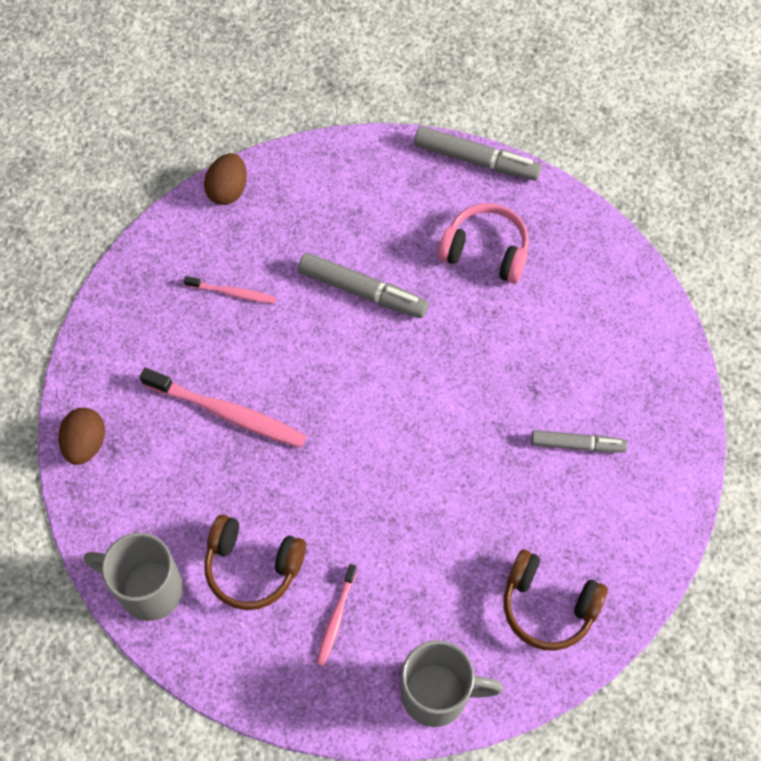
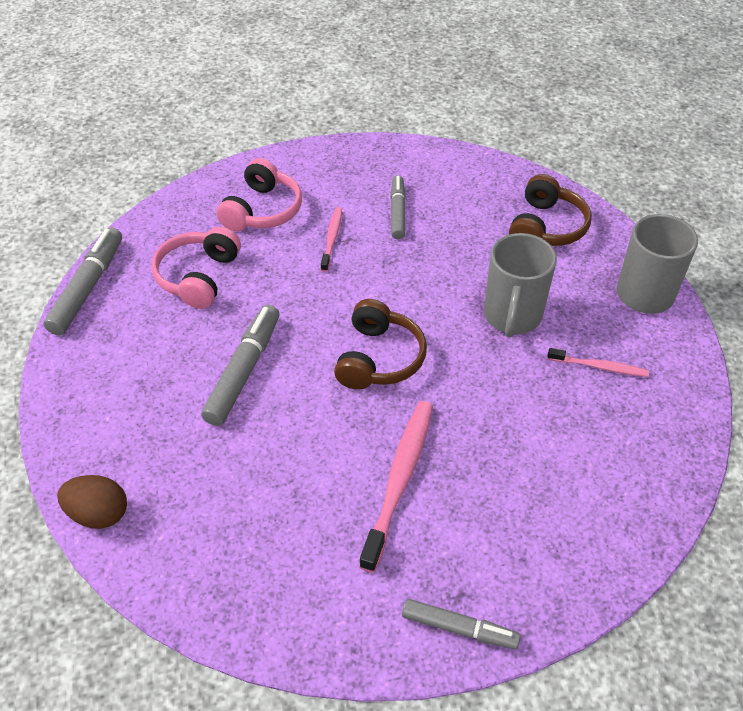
camera: 95 degrees left, 15 degrees down
(86, 444) = (458, 628): brown egg -> grey marker
(149, 589) = (617, 531): grey mug -> grey mug (512, 316)
(232, 293) = (245, 492): pink toothbrush -> pink toothbrush (332, 238)
(252, 567) = (567, 438): brown headphones -> brown headphones (379, 358)
(582, 308) = (262, 210): none -> pink headphones

